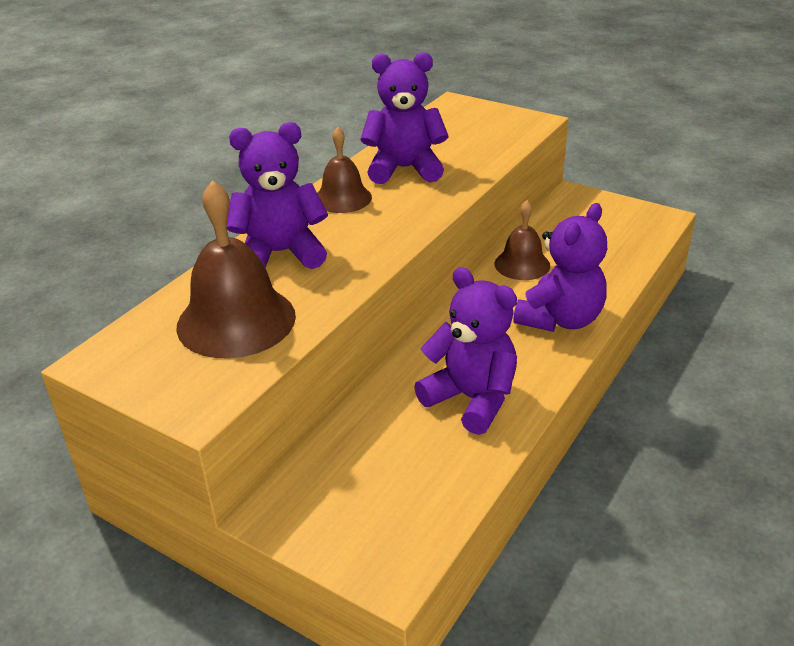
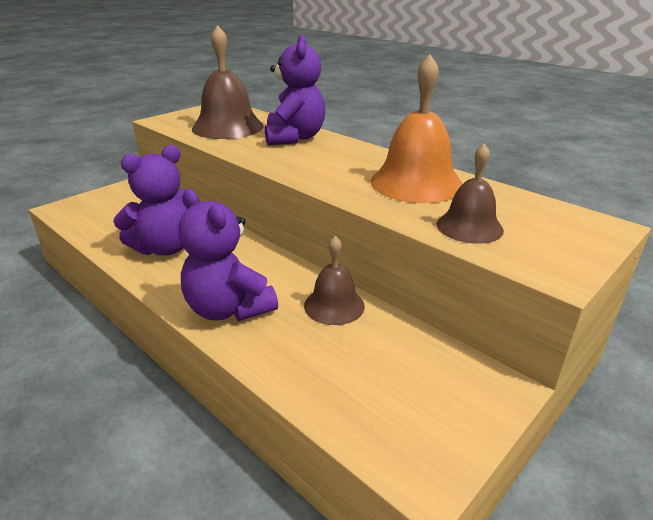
camera: 100 degrees right, 5 degrees down
(342, 198) = (367, 158): brown bell -> brown bell (469, 227)
(404, 169) = (416, 183): purple teddy bear -> orange bell

